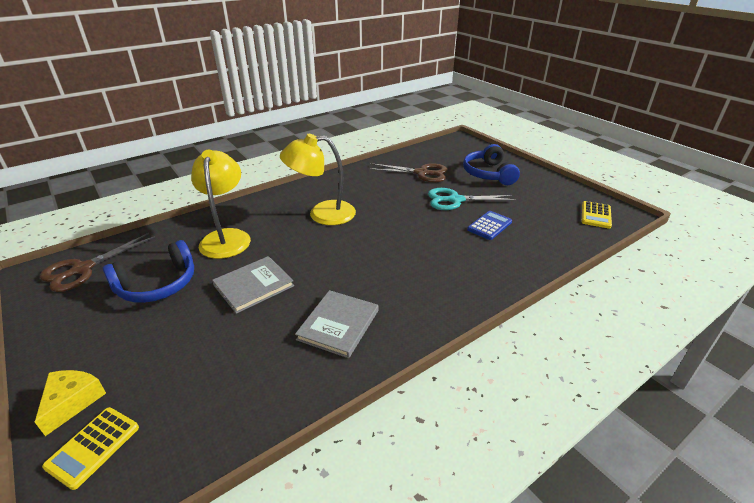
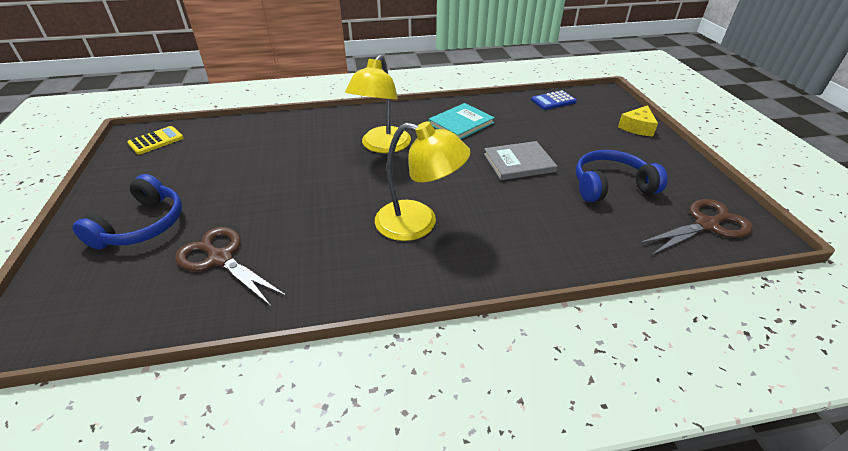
camera: 155 degrees left, 5 degrees up
(93, 447) = (612, 109): yellow calculator -> none
(226, 237) = (545, 222): yellow lamp -> yellow lamp (382, 146)
(338, 325) = (461, 123): grey book -> turquoise book
(455, 200) = (248, 196): turquoise scissors -> none
(489, 226) = (263, 158): blue calculator -> blue calculator (553, 101)

